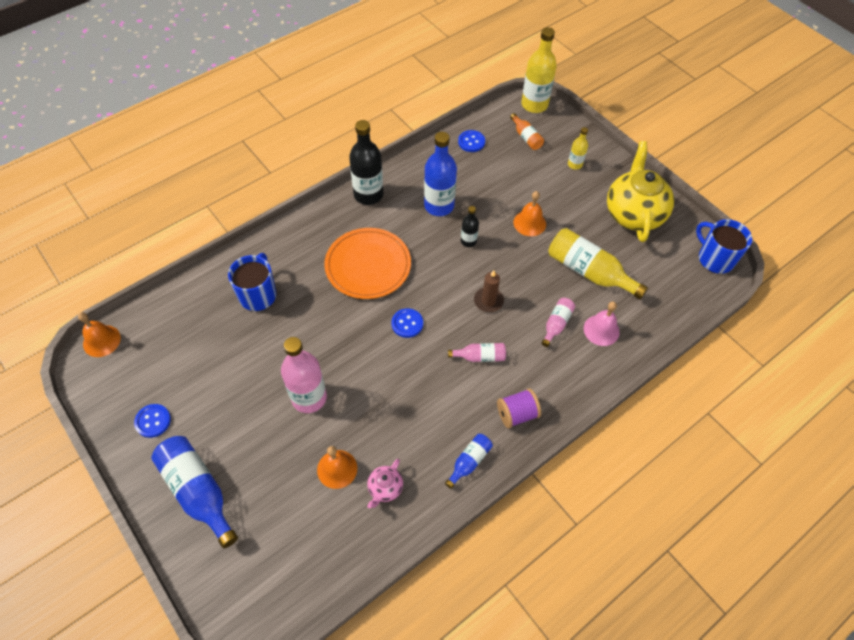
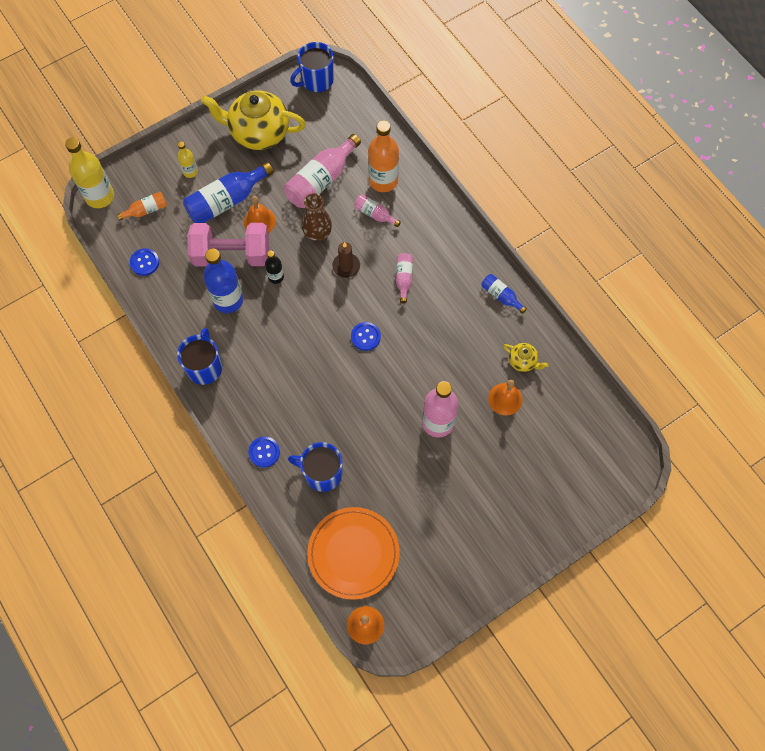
camera: 85 degrees left, 10 degrees up
(153, 421) = (456, 561): blue button -> blue button (264, 452)
(198, 492) = (524, 513): blue bottle -> blue bottle (226, 201)
(368, 195) = (204, 367): black bottle -> blue mug
(368, 265) = (296, 369): orange plate -> orange plate (353, 553)
(385, 488) = (522, 361): pink teapot -> yellow teapot
(488, 204) = (232, 254): none -> pink dumbbell
(517, 414) = (460, 256): purple spool -> none
(524, 273) = (317, 233): none -> brown vase
(589, 272) = (321, 180): yellow bottle -> pink bottle
(601, 330) = (383, 180): pink bell -> orange bottle

